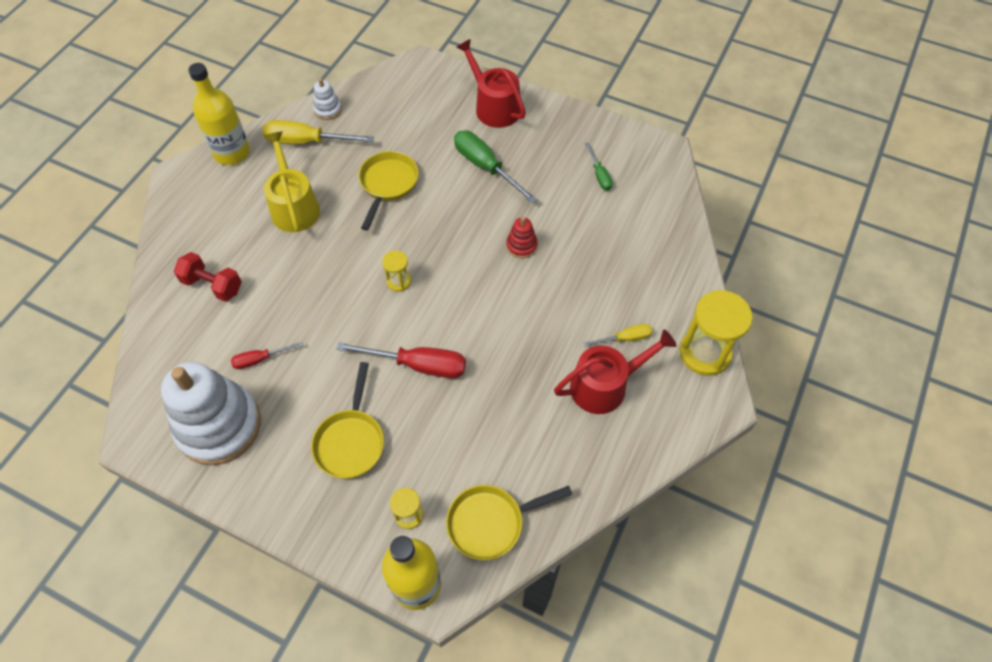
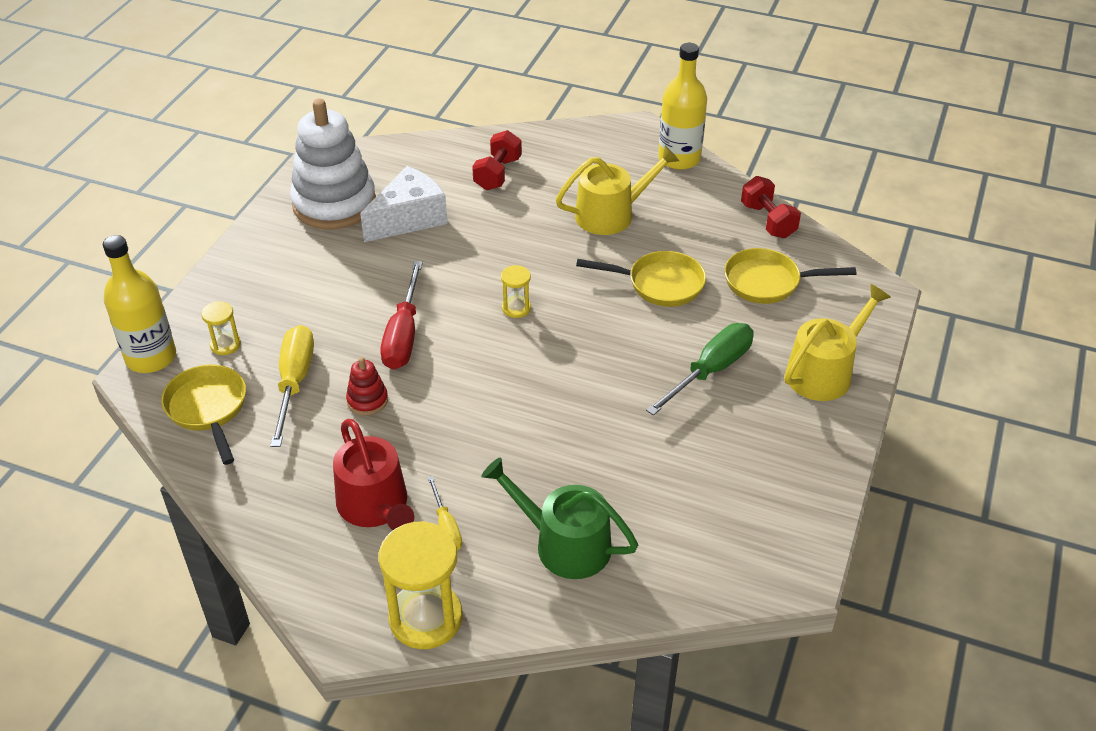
camera: 85 degrees right, 15 degrees down
(260, 359) = (409, 218): red screwdriver -> white cheese
(307, 142) = (711, 211): yellow screwdriver -> yellow screwdriver (294, 382)
(328, 110) = (768, 221): white stacking toy -> red dumbbell
(351, 441) = (312, 293): yellow pan -> yellow pan (768, 282)
(494, 107) = (824, 372): red watering can -> yellow watering can
(521, 246) = (584, 414): red stacking toy -> red stacking toy (367, 400)
(599, 175) = (725, 494): green screwdriver -> none
(641, 267) = (564, 544): none -> green watering can

